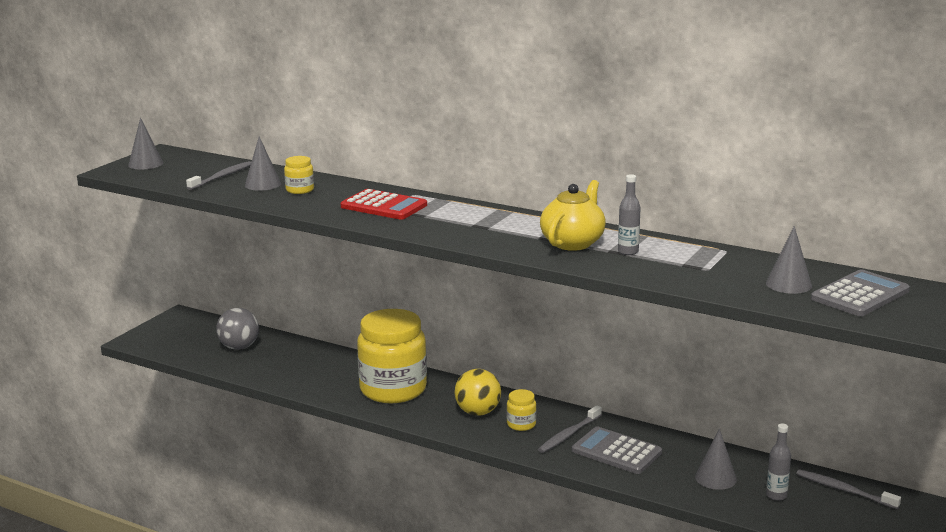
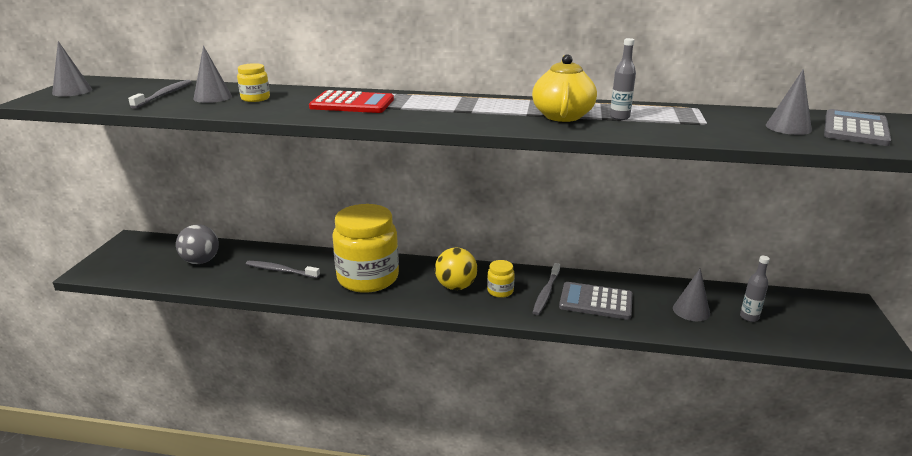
camera: 20 degrees left, 5 degrees up
(843, 490) = (790, 302): grey toothbrush -> grey toothbrush (280, 270)

